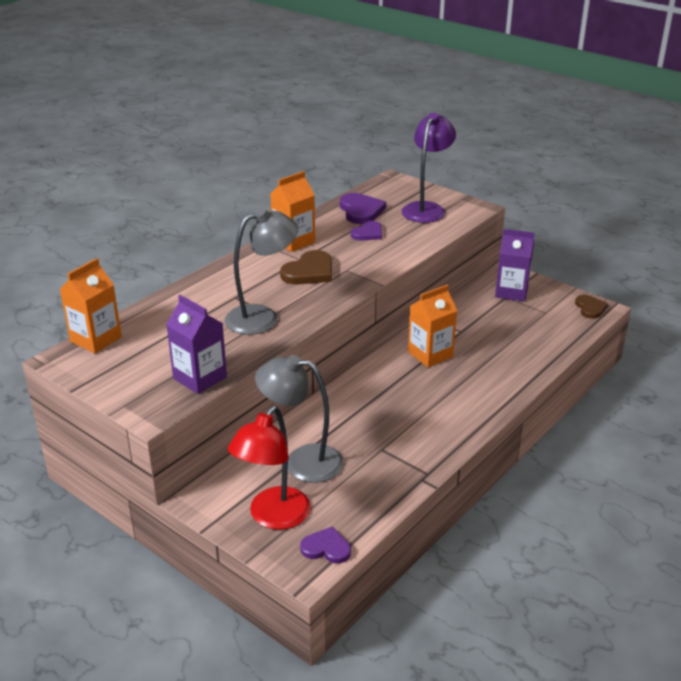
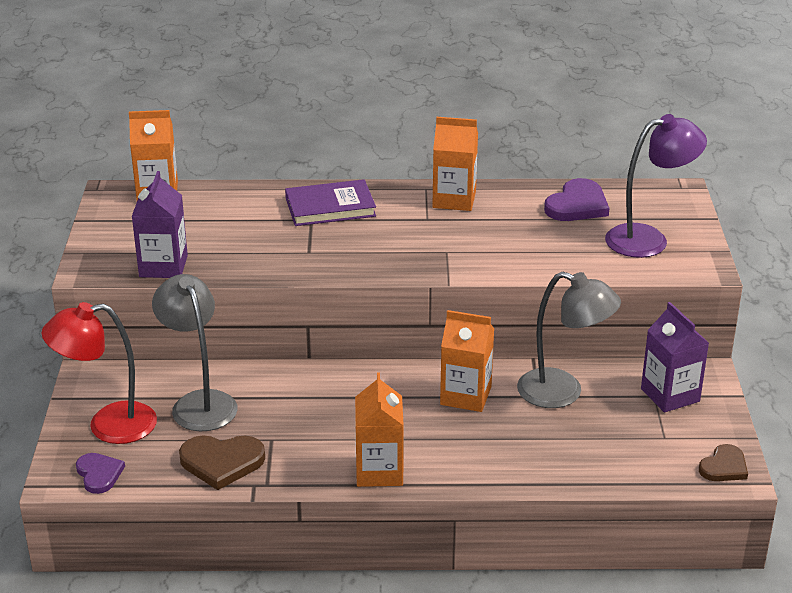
camera: 50 degrees right, 0 degrees up
(232, 284) = (330, 207): none -> purple book
(262, 317) = (296, 249): grey lamp -> grey lamp (563, 392)
(309, 272) = (411, 234): brown heart -> brown heart (221, 462)
(368, 233) = (537, 230): purple heart -> none
(466, 421) = (379, 471): none -> orange carton

